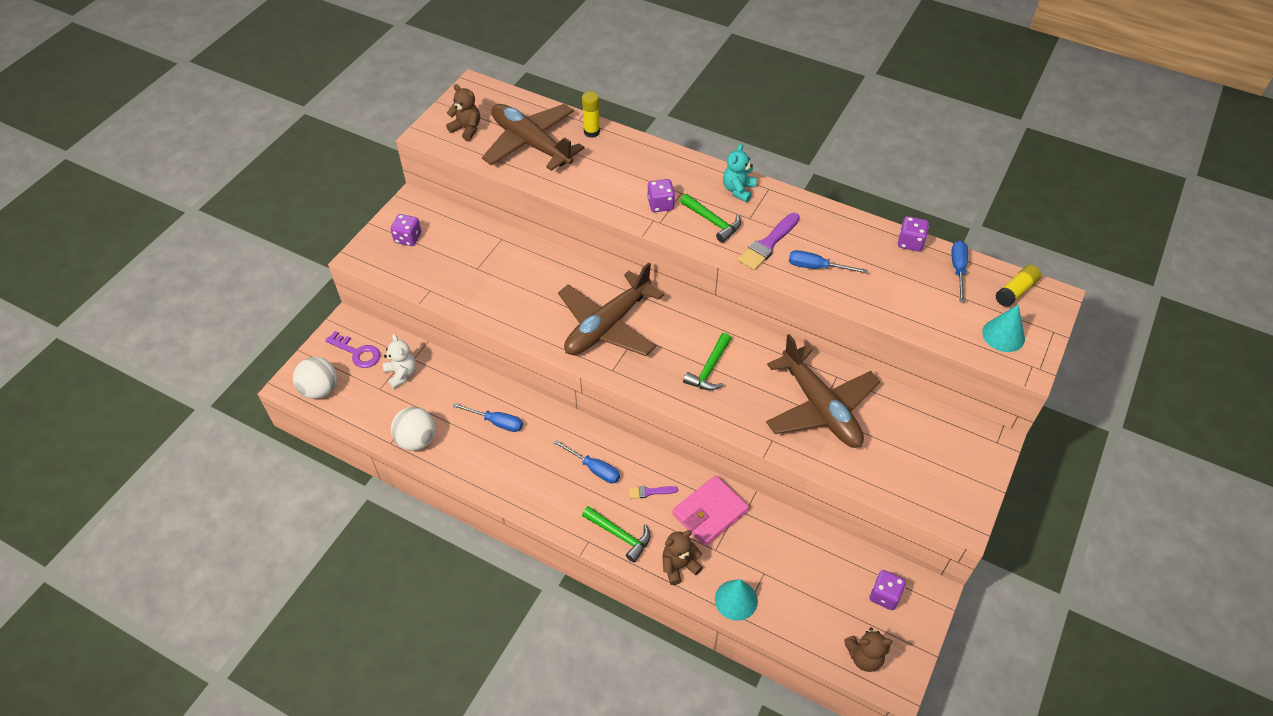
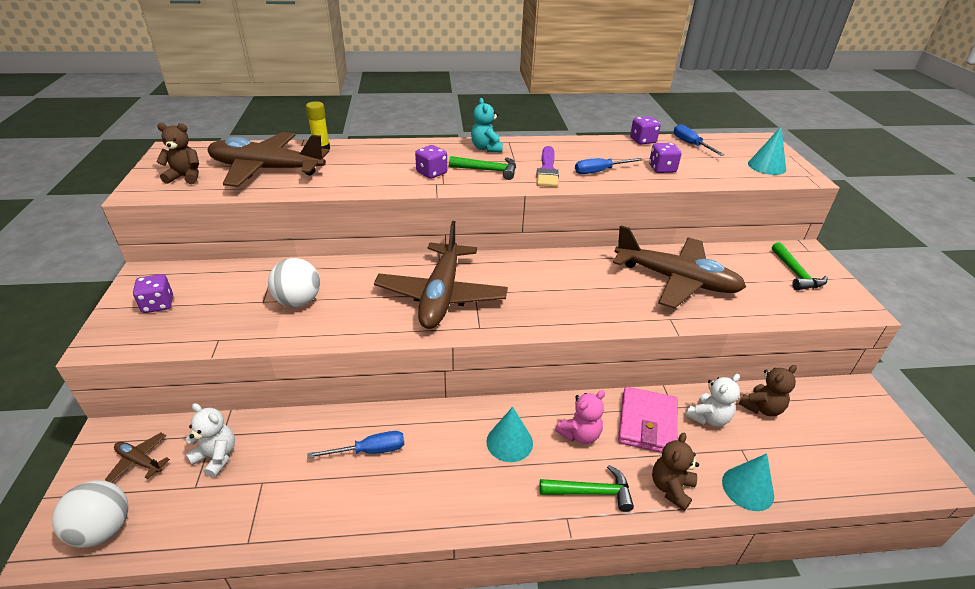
camera: 35 degrees left, 15 degrees down
(357, 352) = (139, 461): purple key -> brown plane
(417, 440) = (283, 520): white ball -> white ball (298, 301)
(594, 469) = (509, 442): blue screwdriver -> turquoise cone
(650, 492) = (580, 434): purple brush -> pink teddy bear
(709, 369) = (563, 291): green hammer -> green hammer (796, 273)
(764, 536) = (708, 418): none -> white teddy bear
(864, 657) = (887, 472): brown teddy bear -> brown teddy bear (761, 408)
(884, 595) = (838, 412): purple dice -> purple dice (662, 169)
(1015, 291) = (739, 144): yellow glue stick -> none

